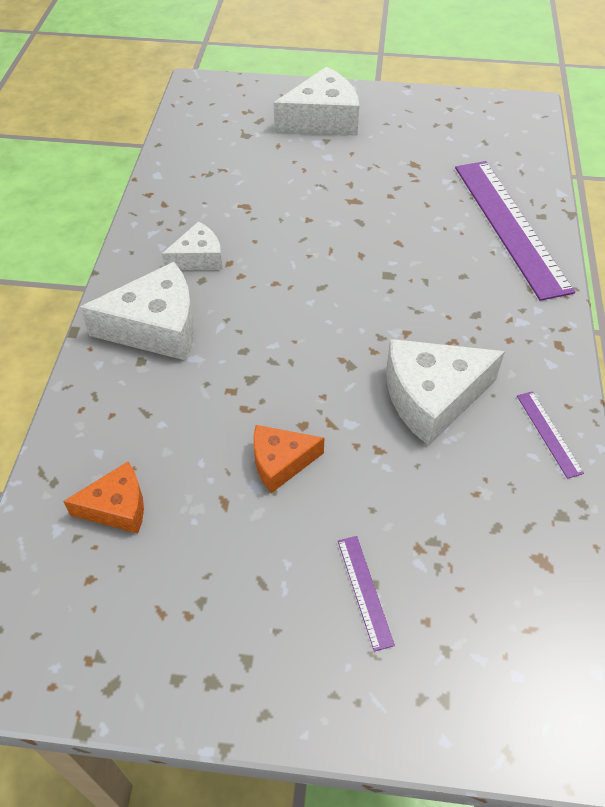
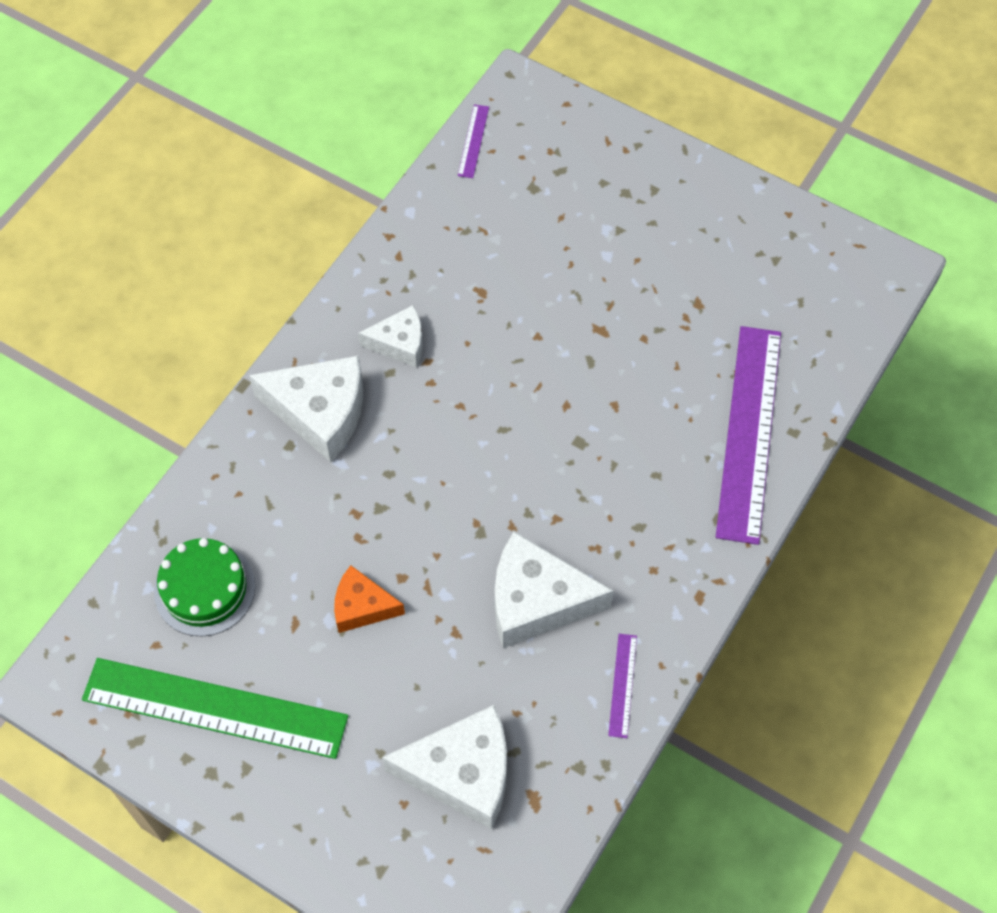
camera: 25 degrees right, 10 degrees up
(117, 507) = (204, 589): orange cheese -> green cake
(183, 614) = (214, 708): none -> green ruler
(322, 120) = (632, 197): white cheese -> white cheese (463, 773)
(364, 591) = (368, 755): purple ruler -> purple ruler (473, 141)

